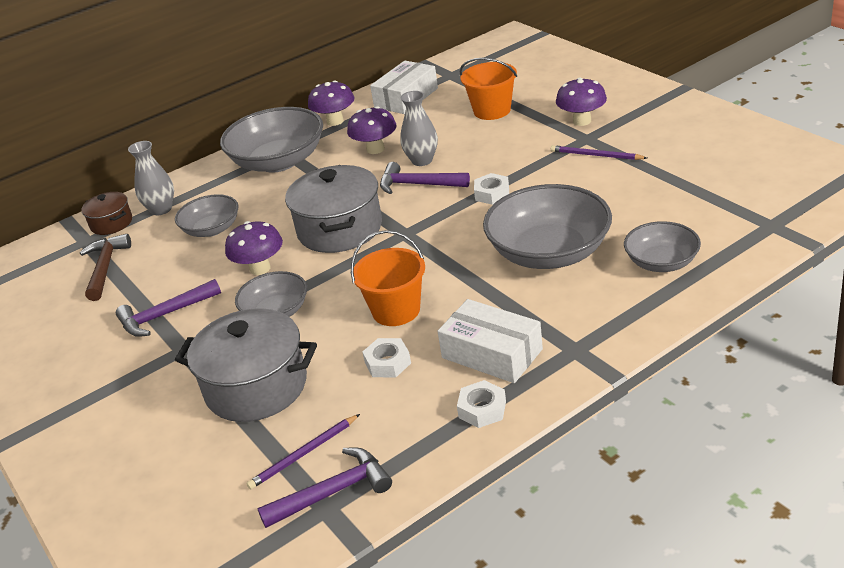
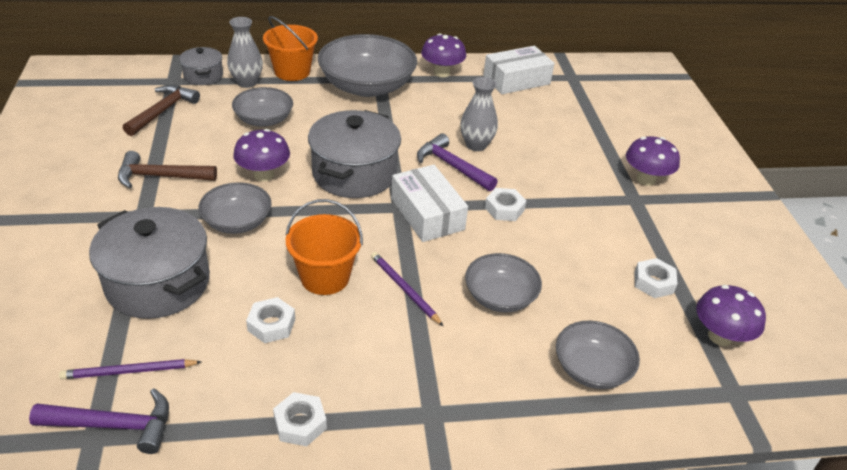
camera: 20 degrees right, 5 degrees up
(111, 223) = (203, 76): brown pot -> grey pot
(165, 315) = (161, 176): purple hammer -> brown hammer
(375, 149) = (449, 114): purple mushroom -> purple mushroom (720, 336)
(492, 110) = (576, 128): orange bucket -> orange bucket (292, 71)
(492, 353) = (360, 370): white box -> white box (427, 214)
(549, 252) = (500, 297): grey bowl -> grey bowl, size x0.57
(596, 155) = (628, 221): purple pencil -> purple pencil (404, 289)
(653, 186) = (653, 282): none -> white nut

